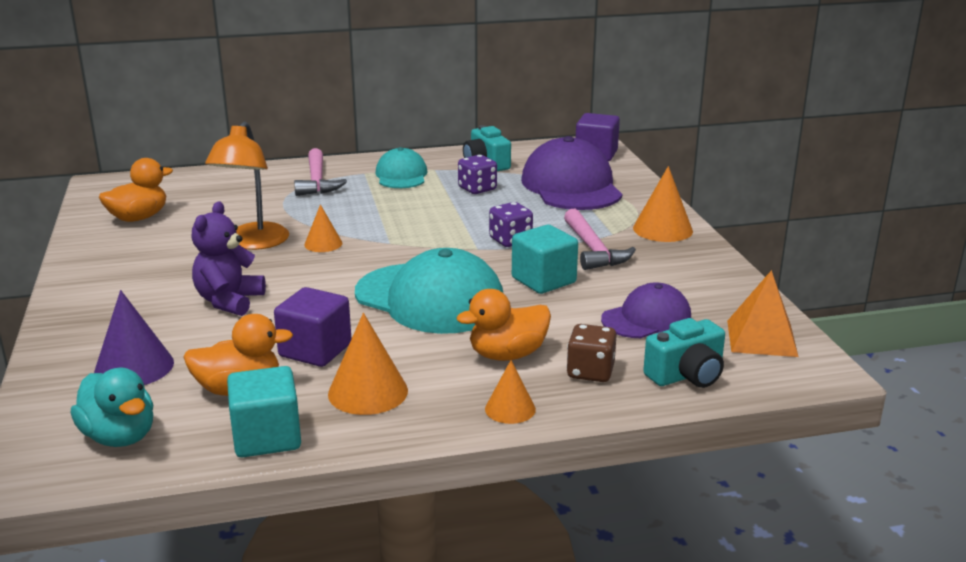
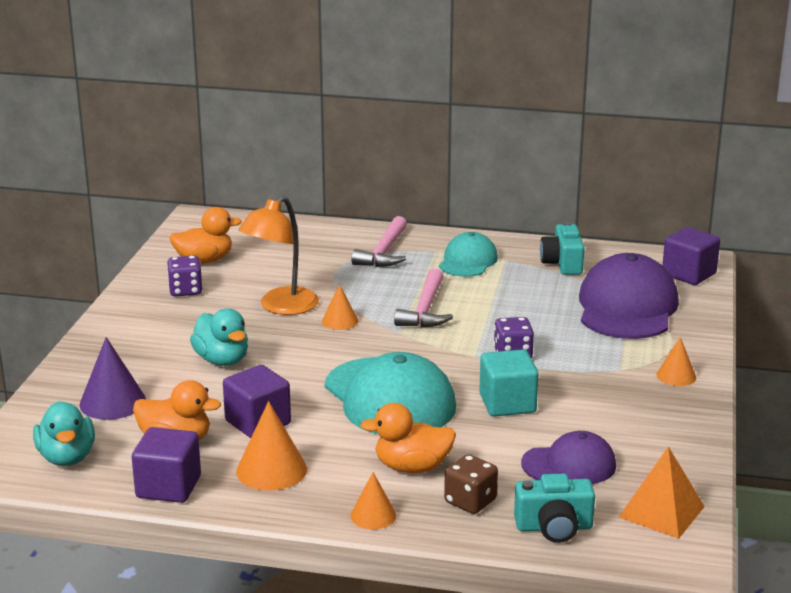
camera: 25 degrees right, 0 degrees up
(229, 301) = (222, 360): purple teddy bear -> turquoise duck
(267, 437) = (168, 487): turquoise cube -> purple cube
(477, 189) = (529, 291): purple dice -> purple dice (185, 290)
(593, 249) = (584, 382): pink hammer -> pink hammer (425, 310)
(662, 229) = (676, 376): orange cone -> orange cone, size x0.62

